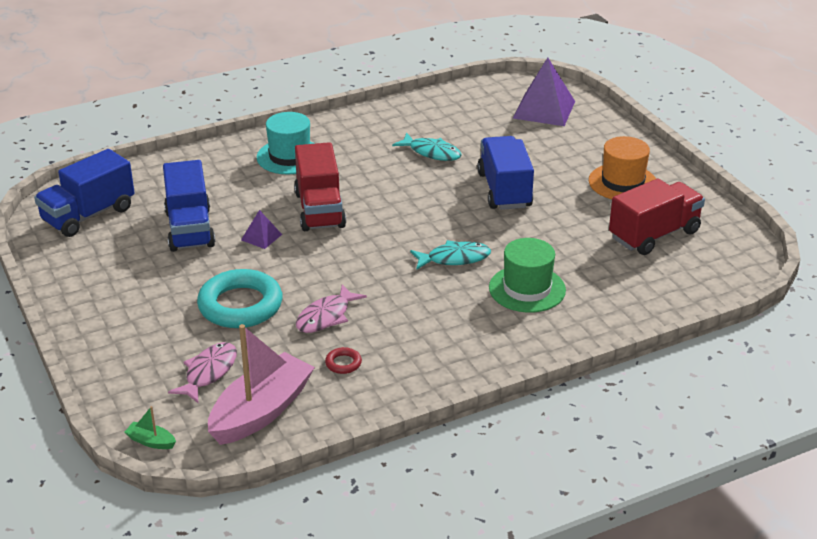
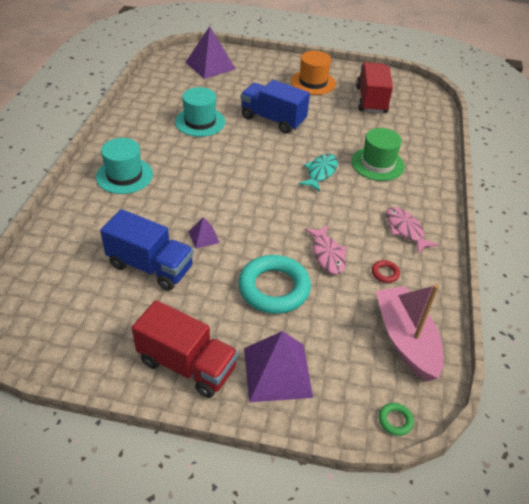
camera: 55 degrees left, 10 degrees up
(88, 215) = (59, 313): blue truck -> none
(140, 351) = (277, 372): none -> purple pyramid
(151, 441) = (395, 420): green boat -> green ring
(209, 372) = (338, 345): pink fish -> pink fish (405, 230)
(320, 210) = (204, 195): red truck -> red truck (187, 365)
(431, 152) = (200, 122): turquoise fish -> turquoise hat

